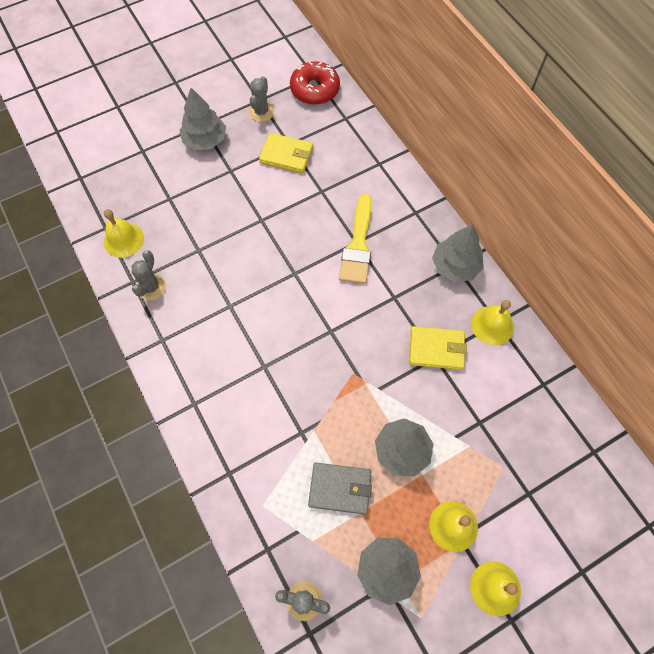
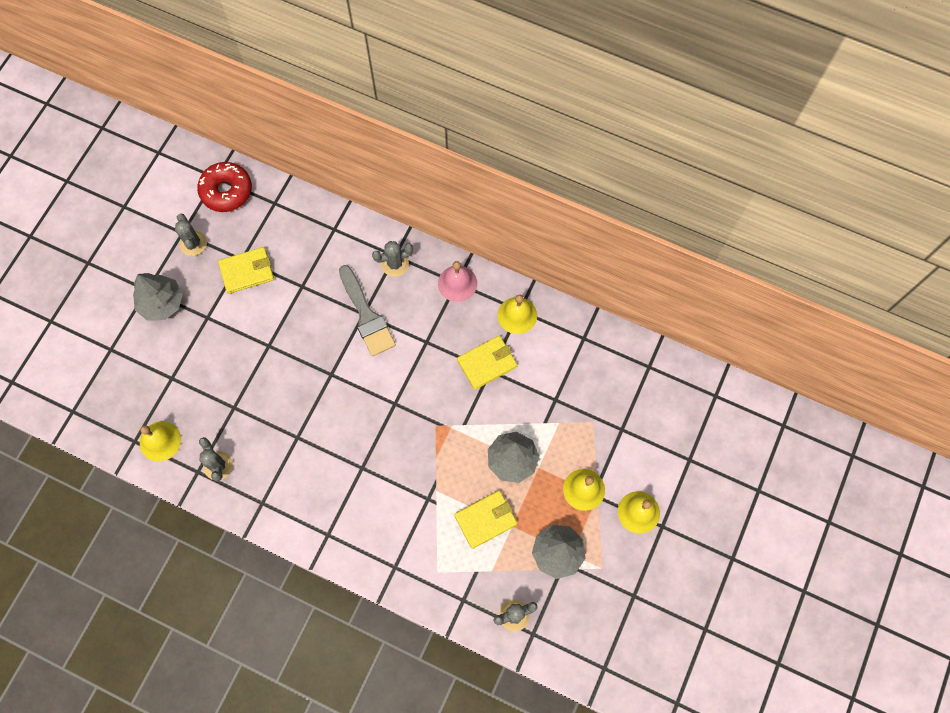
camera: 35 degrees left, 5 degrees up
(340, 488) = (486, 519): grey wallet -> yellow wallet
(358, 245) = (366, 315): yellow brush -> grey brush
(411, 219) = (395, 264): none -> grey cactus
(455, 266) = (457, 283): grey tree -> pink bell

